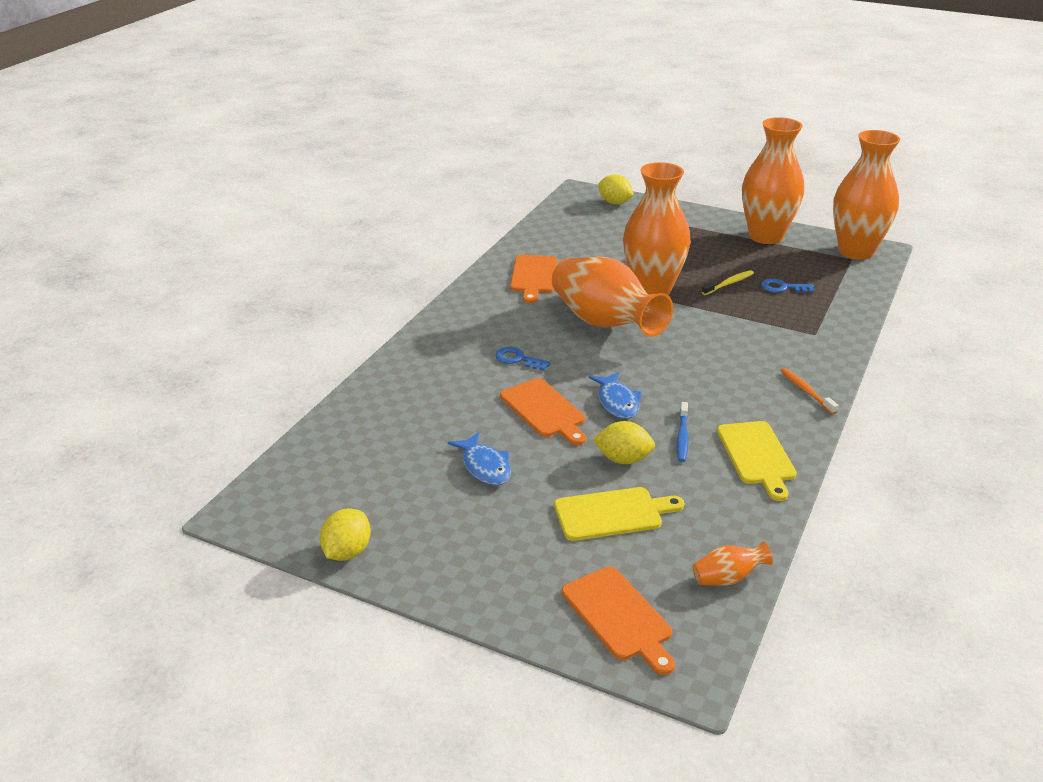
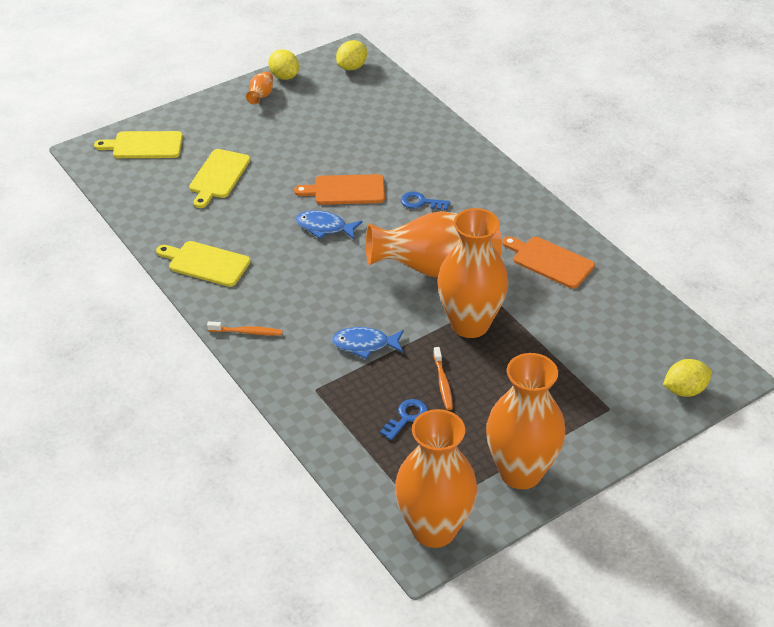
camera: 120 degrees right, 10 degrees up
(485, 466) = (310, 144): blue fish -> blue fish (364, 344)
(518, 359) = (421, 202): blue key -> blue key turned 135 degrees counterclockwise
(619, 616) = (144, 145): orange cutting board -> yellow cutting board
(623, 459) = (262, 202): yellow lemon -> yellow lemon (352, 67)
(682, 437) = (258, 239): blue toothbrush -> none
(727, 578) = (126, 195): orange vase -> orange vase (261, 96)
(729, 283) = (443, 383): yellow toothbrush -> orange toothbrush

